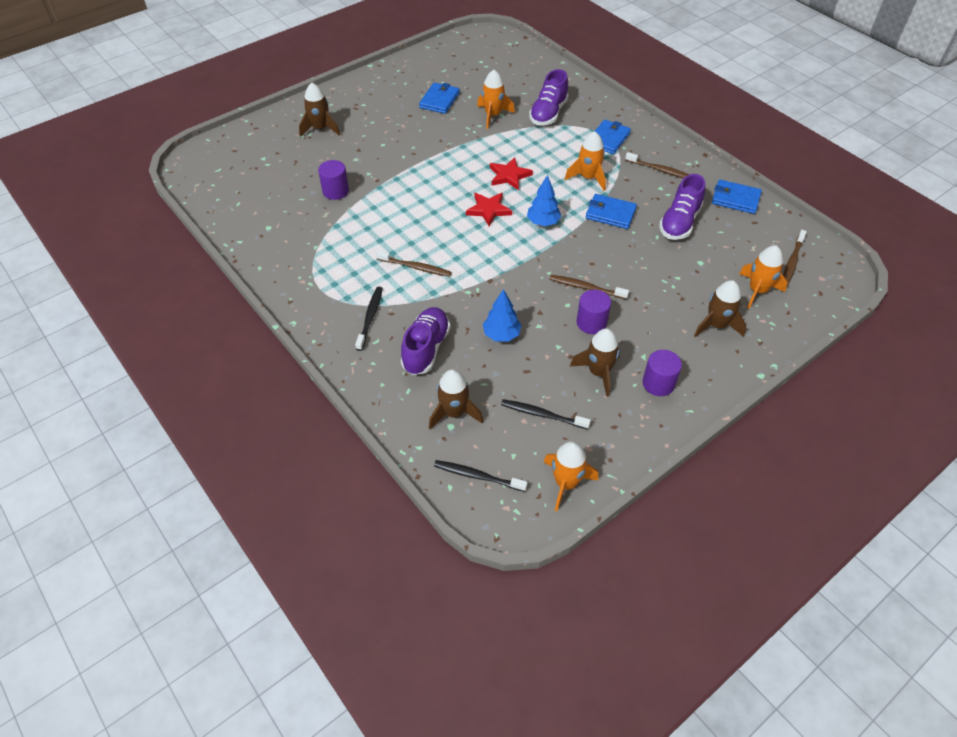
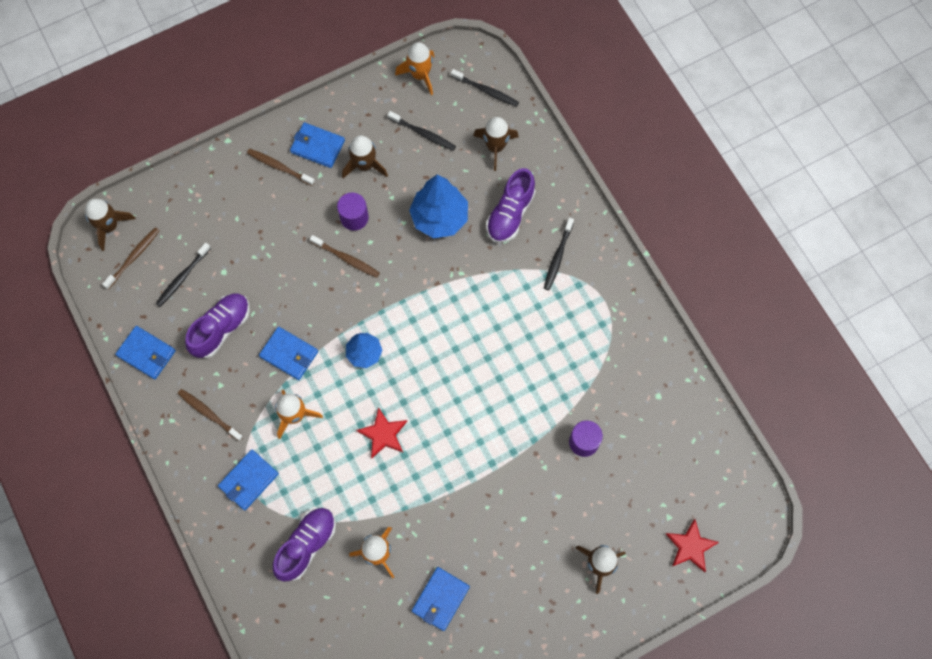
camera: 170 degrees left, 20 degrees up
(415, 267) = (507, 312): brown toothbrush -> brown toothbrush (279, 167)
(488, 210) = (418, 382): red star -> red star (690, 546)
(501, 335) = (439, 218): blue tree -> blue tree, size x1.65
(658, 383) = (317, 146): purple cylinder -> blue wallet
(716, 325) = (242, 196): brown rocket -> brown rocket (109, 226)
(736, 253) = (182, 277): none -> black toothbrush
(757, 291) = (185, 228): orange rocket -> none

